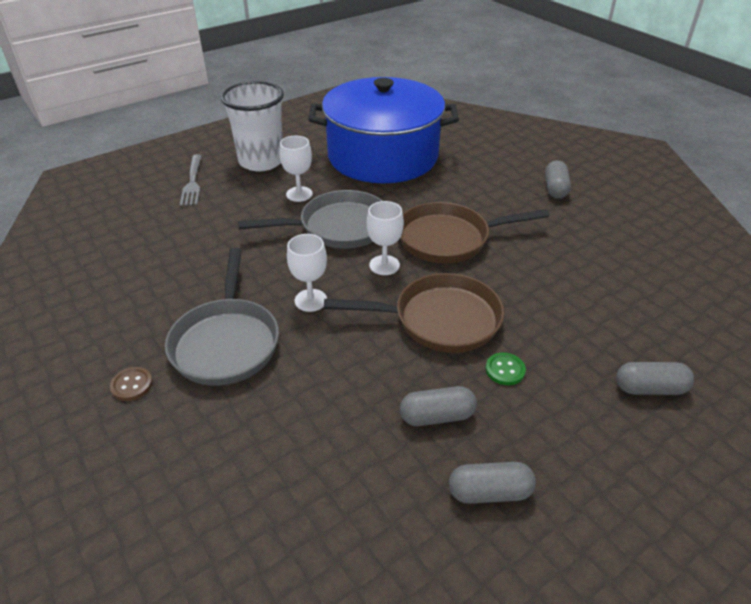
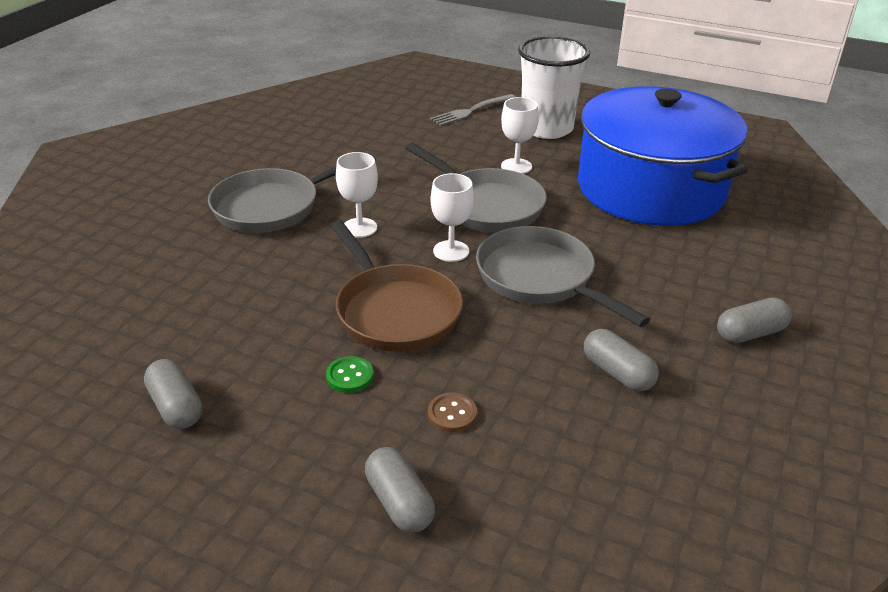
camera: 60 degrees right, 5 degrees down
(132, 385) = (198, 186): brown button -> brown button (452, 414)
(437, 416) = (254, 348): grey capsule -> grey capsule (617, 373)
(449, 239) = (540, 278): brown pan -> grey pan

